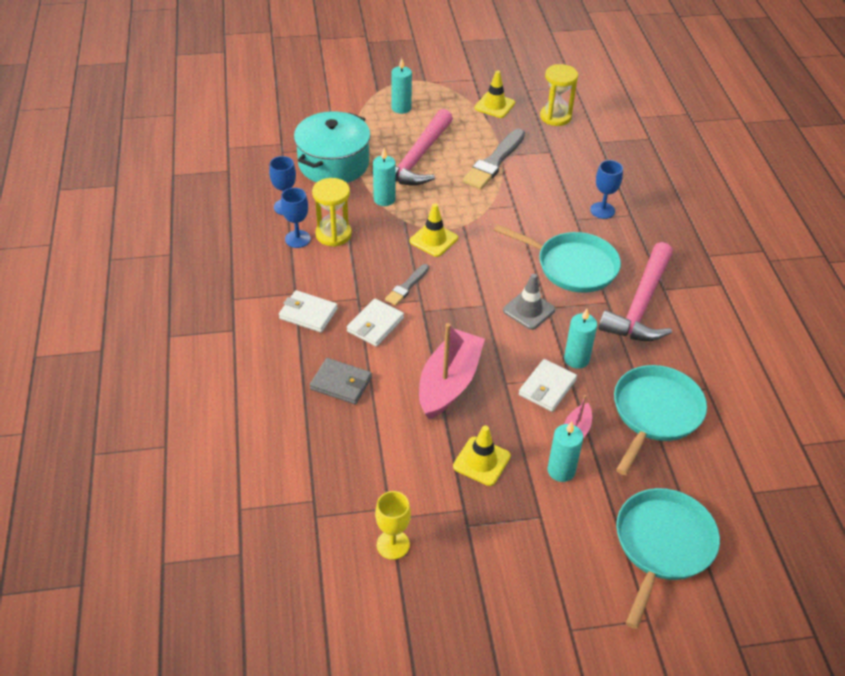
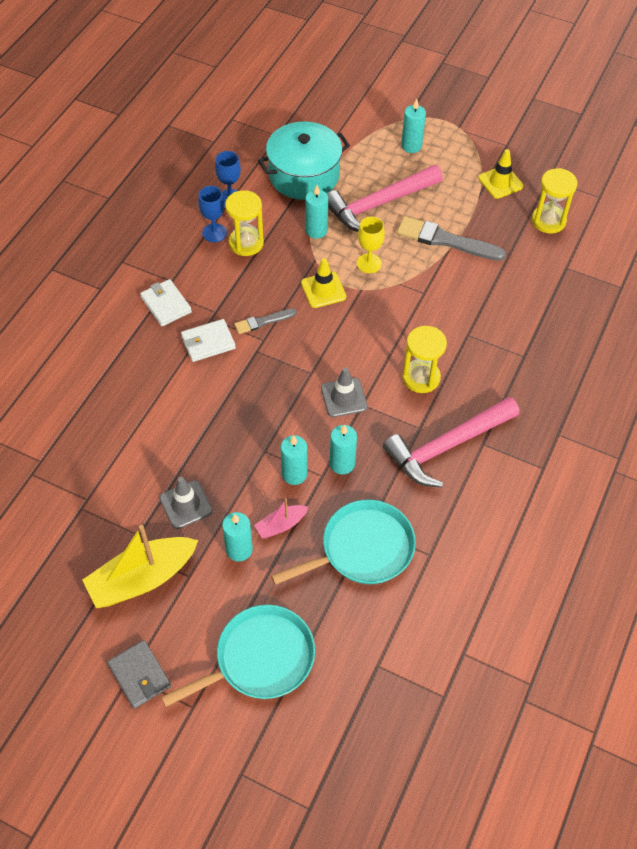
camera: 35 degrees right, 10 degrees up
(341, 383) = (139, 378): grey wallet -> grey wallet (139, 675)
(393, 544) = (64, 529): yellow goblet -> yellow goblet (369, 263)
(449, 383) = (220, 425): pink boat -> none
(481, 461) = (186, 504): yellow traffic cone -> grey traffic cone
(494, 162) = (446, 240): grey brush -> grey brush turned 45 degrees clockwise
(503, 543) = (142, 579): none -> yellow boat
(547, 387) = (294, 474): white wallet -> turquoise candle
(573, 266) = (421, 378): turquoise pan -> yellow hourglass
(602, 210) = (500, 338): blue goblet -> none

